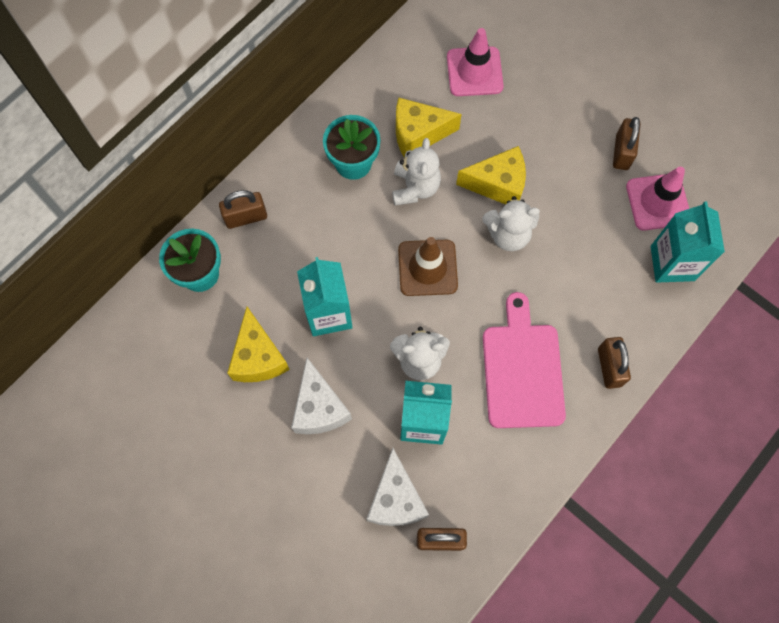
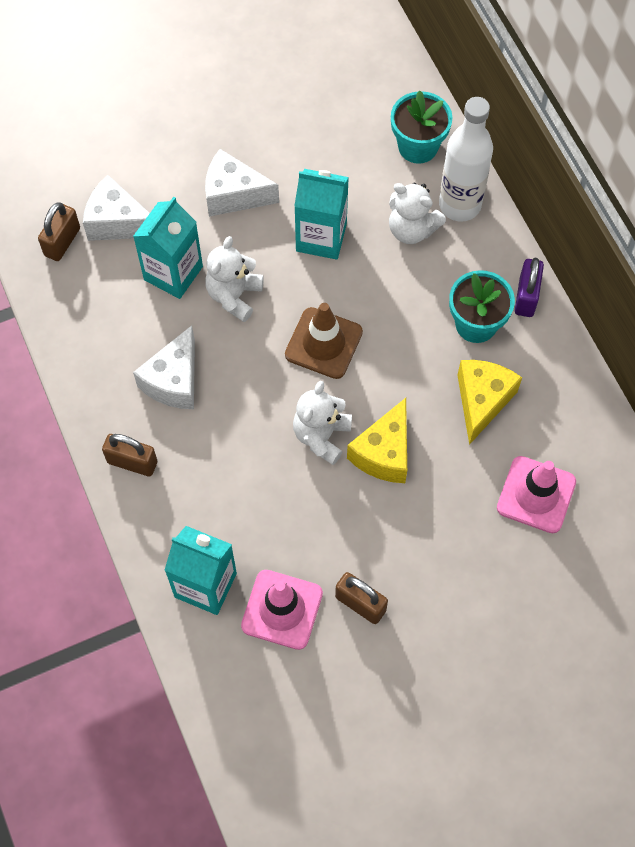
camera: 115 degrees right, 5 degrees down
(246, 217) = (459, 205): brown padlock -> white bottle
(258, 357) = (309, 164): yellow cheese -> none
(311, 136) = (526, 297): none -> purple padlock
(415, 188) = (419, 370): white teddy bear -> white teddy bear (412, 229)
(522, 370) = (174, 381): pink cutting board -> white cheese

